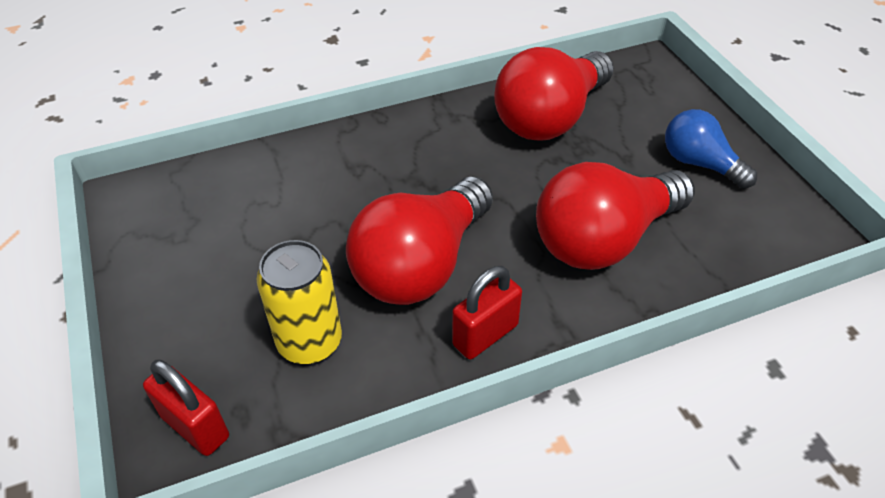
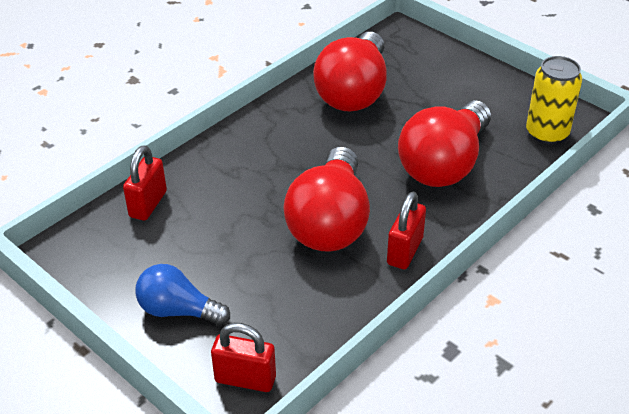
camera: 25 degrees left, 5 degrees down
(246, 175) = (148, 204): none -> red padlock
(309, 342) = (286, 298): yellow can -> yellow can (547, 133)
(699, 164) = (477, 94): blue light bulb -> blue light bulb (178, 310)

